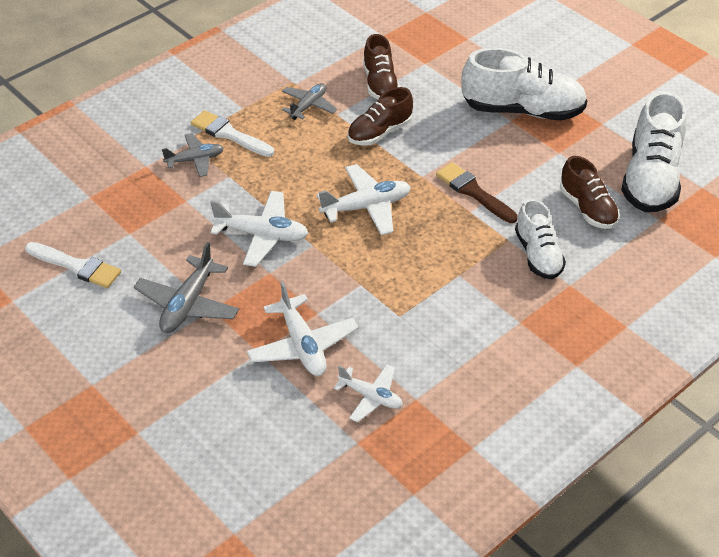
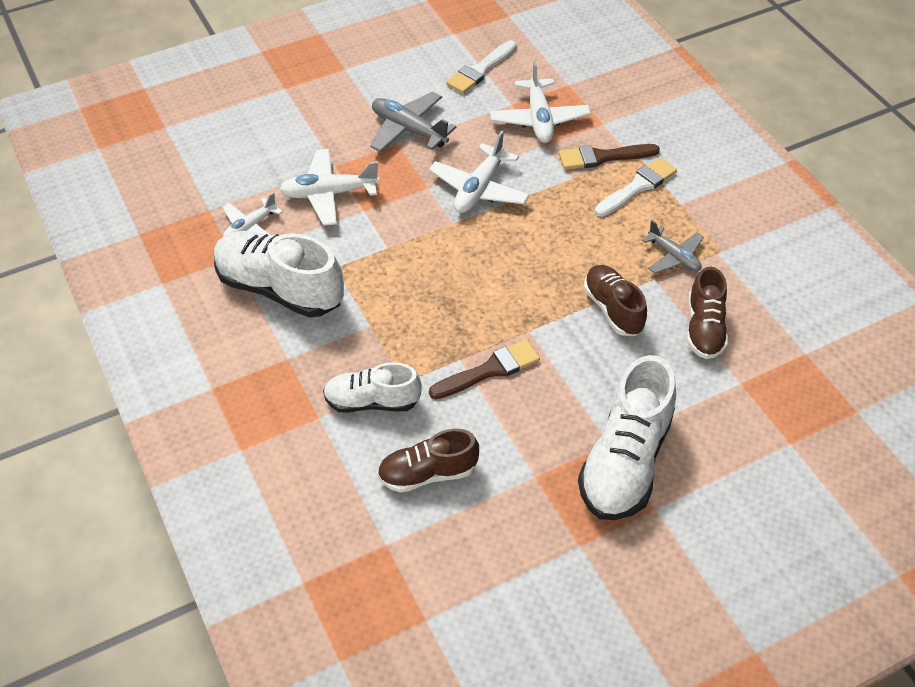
camera: 105 degrees right, 5 degrees up
(195, 160) = (603, 157): grey plane -> brown brush
(366, 207) = (494, 273): white plane -> white plane (539, 119)
(380, 84) = (704, 328): brown shoe -> brown shoe turned 90 degrees counterclockwise
(650, 178) = (459, 563): white shoe -> white shoe (280, 288)

